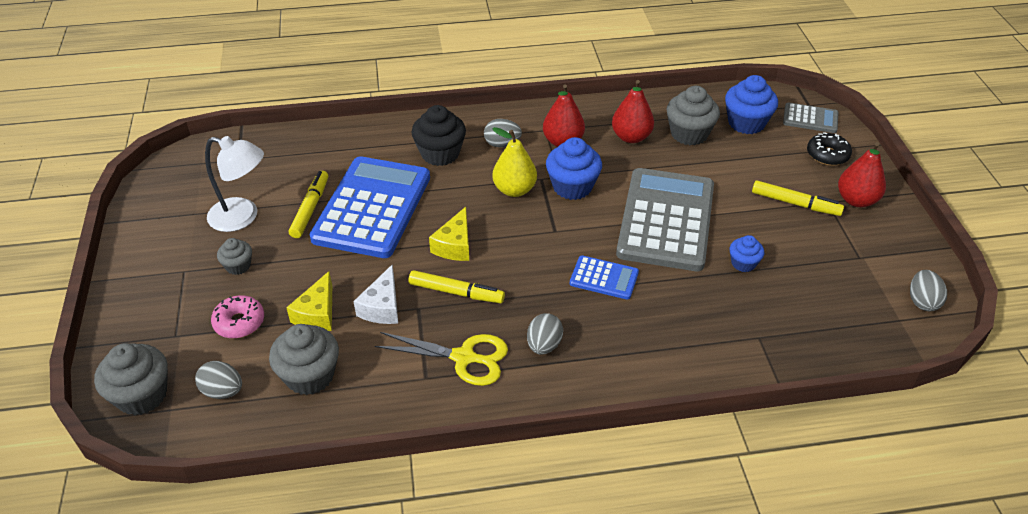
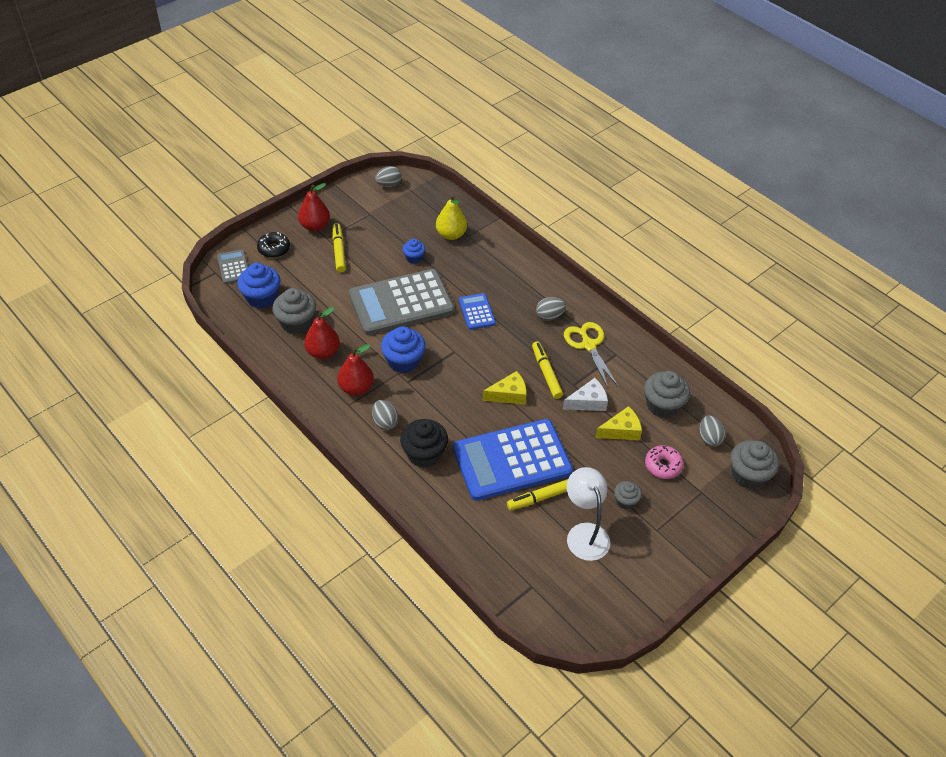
camera: 125 degrees left, 5 degrees up
(514, 190) = (431, 390): yellow pear -> yellow pear (451, 234)

